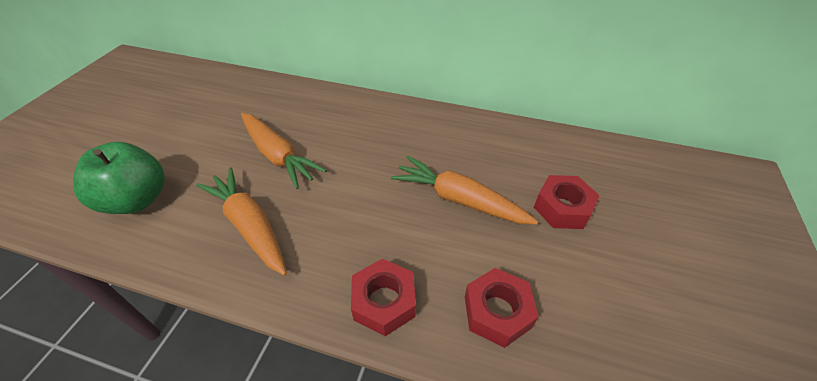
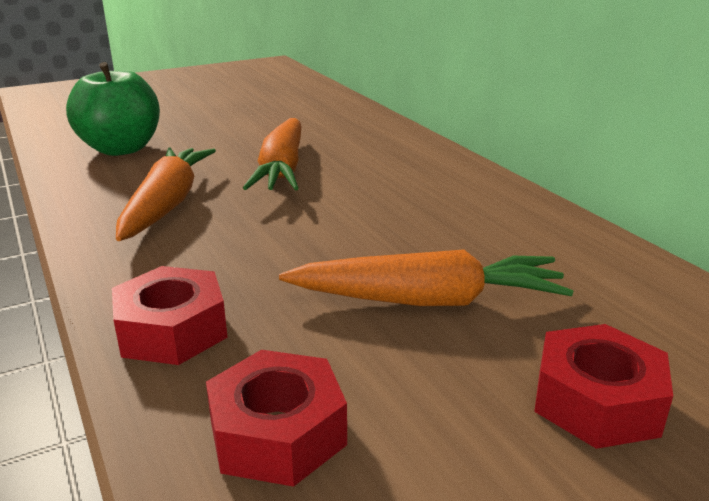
camera: 45 degrees right, 20 degrees down
(459, 200) = (428, 300): orange carrot -> orange carrot turned 105 degrees clockwise

